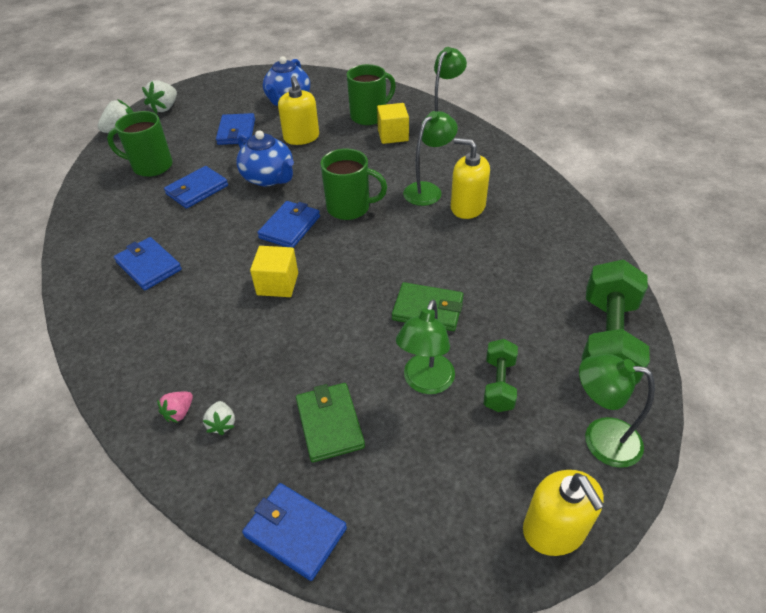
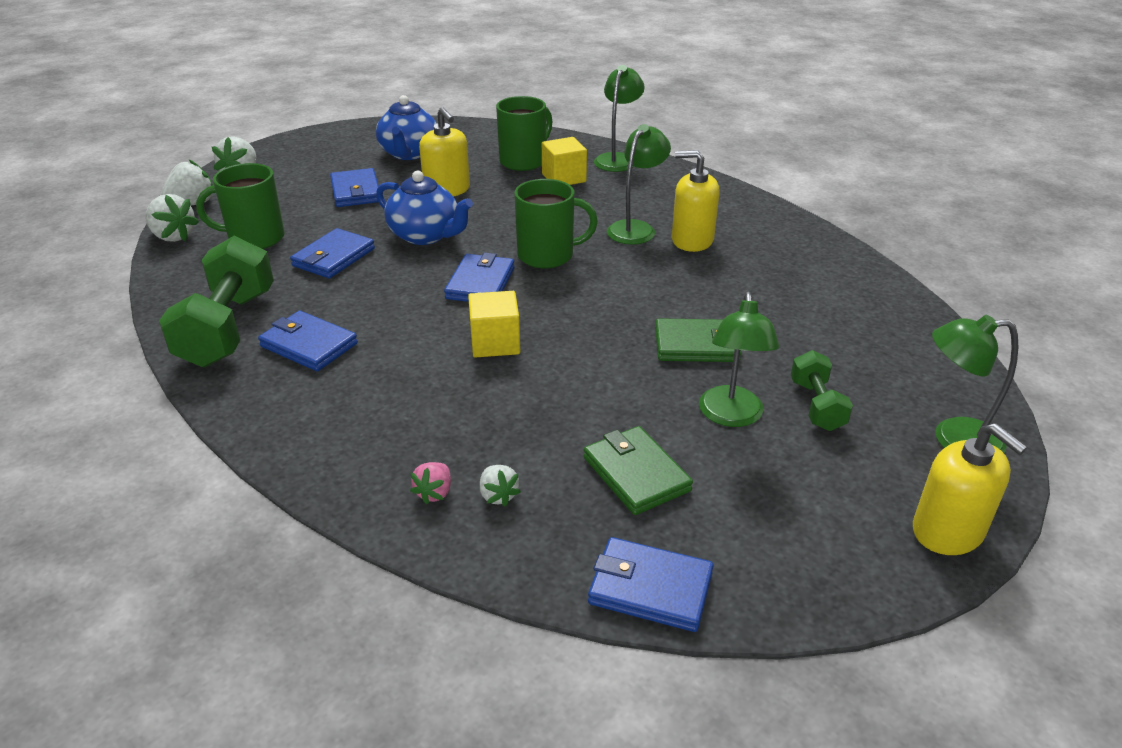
camera: 15 degrees left, 10 degrees down
(99, 158) = (173, 236): none -> white strawberry
(607, 341) = (915, 348): green dumbbell -> green dumbbell (228, 328)

